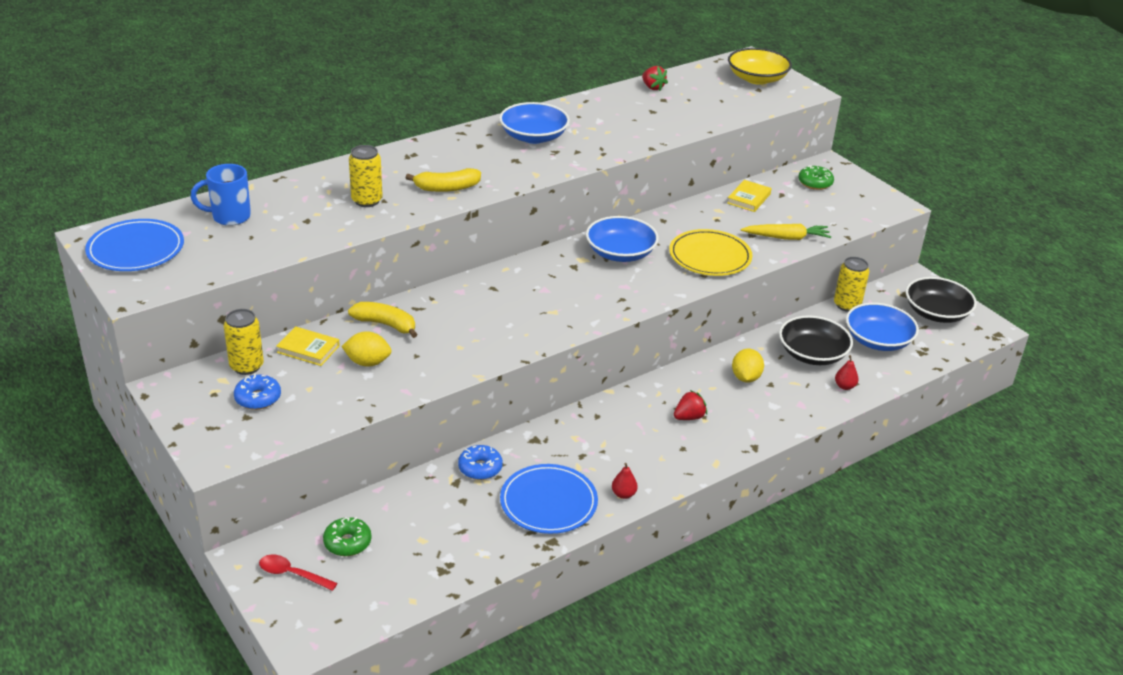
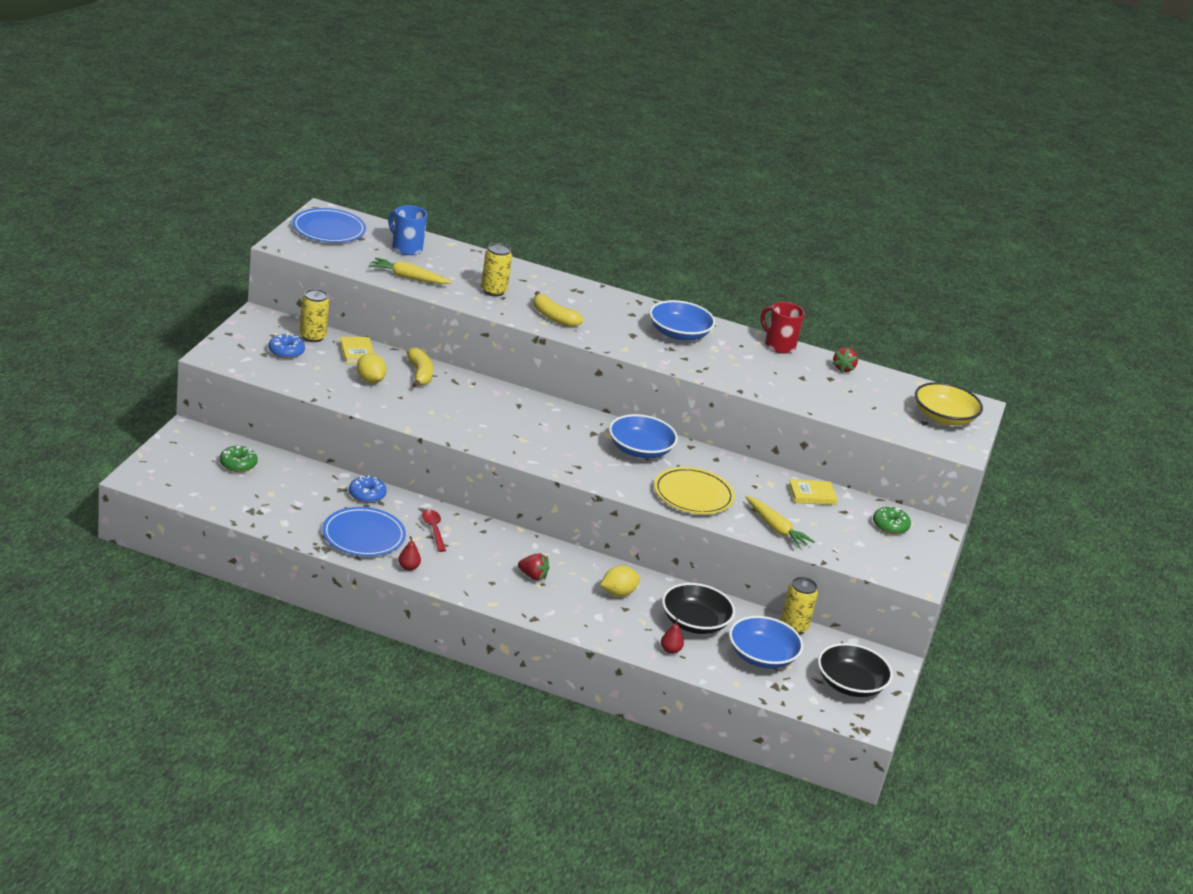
camera: 50 degrees right, 5 degrees down
(290, 240) = (408, 278): none -> yellow carrot
(292, 574) = (189, 453): red spoon -> red spoon (433, 530)
(593, 100) = (778, 345): none -> red mug

